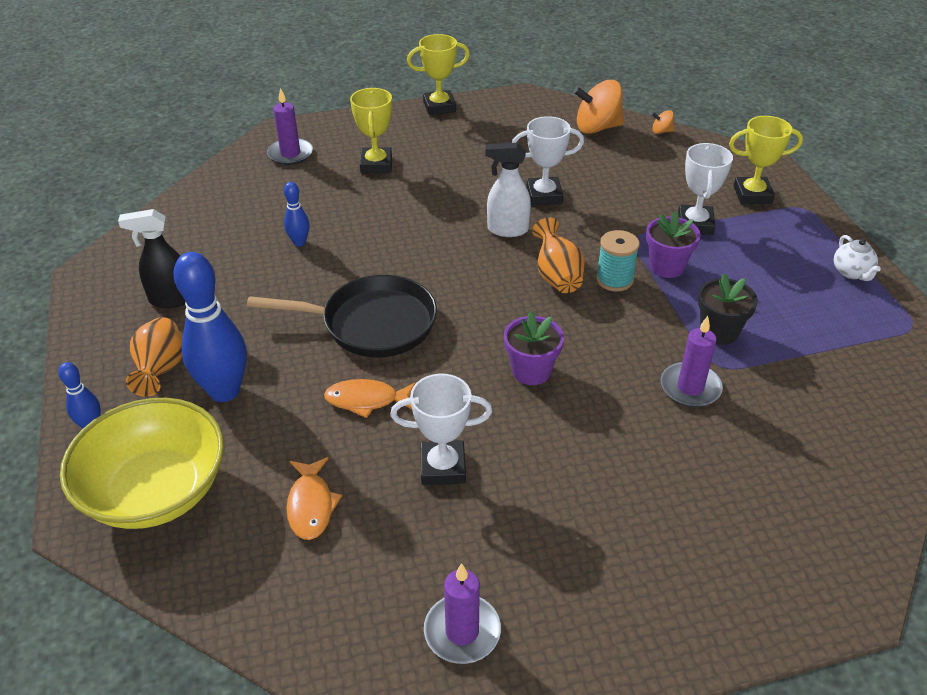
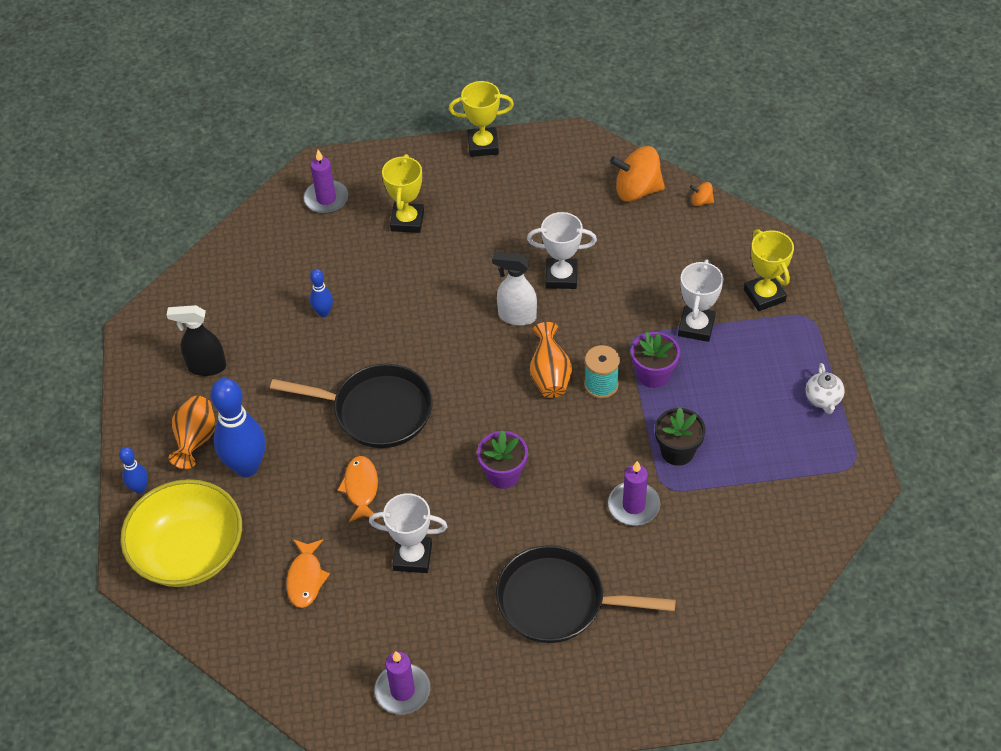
camera: 10 degrees right, 10 degrees up
(366, 400) = (361, 488): orange fish -> orange fish turned 75 degrees clockwise
(636, 498) = (558, 601): none -> black pan
(752, 195) = (764, 295): yellow trophy -> yellow trophy turned 60 degrees clockwise

